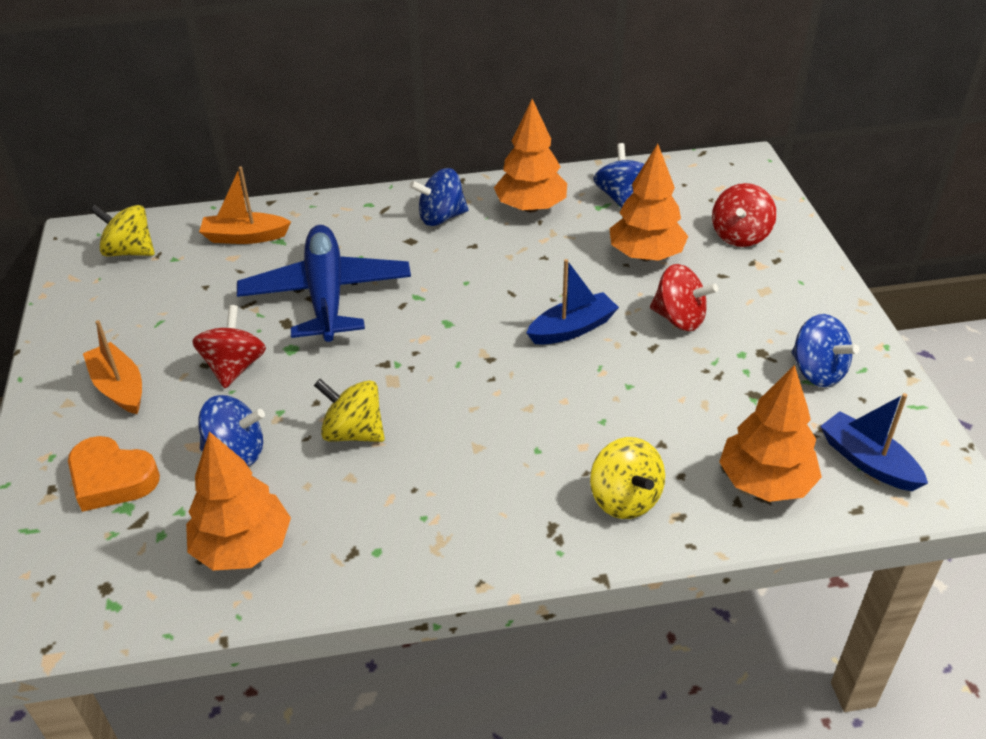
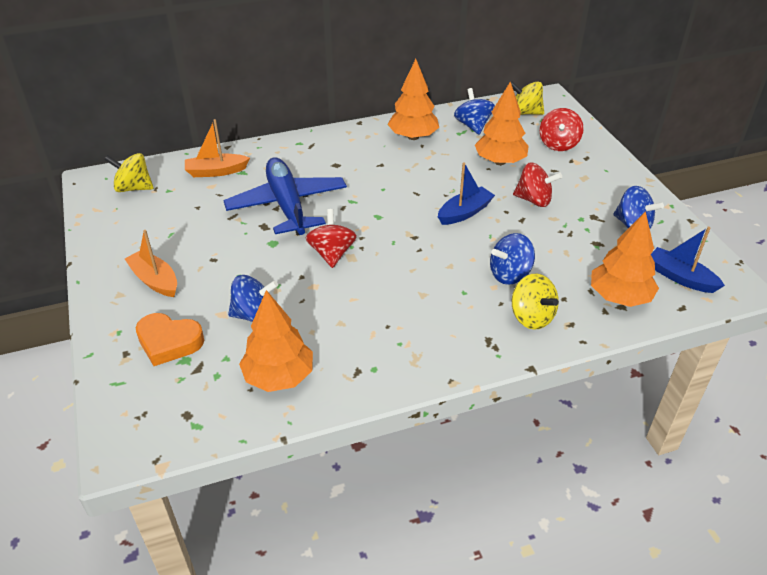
camera: 10 degrees left, 0 degrees up
(234, 367) = (235, 259): red spinning top -> red spinning top (332, 253)
(353, 432) = (334, 293): yellow spinning top -> yellow spinning top (525, 113)
(441, 217) = (353, 148): blue spinning top -> blue spinning top (510, 274)

